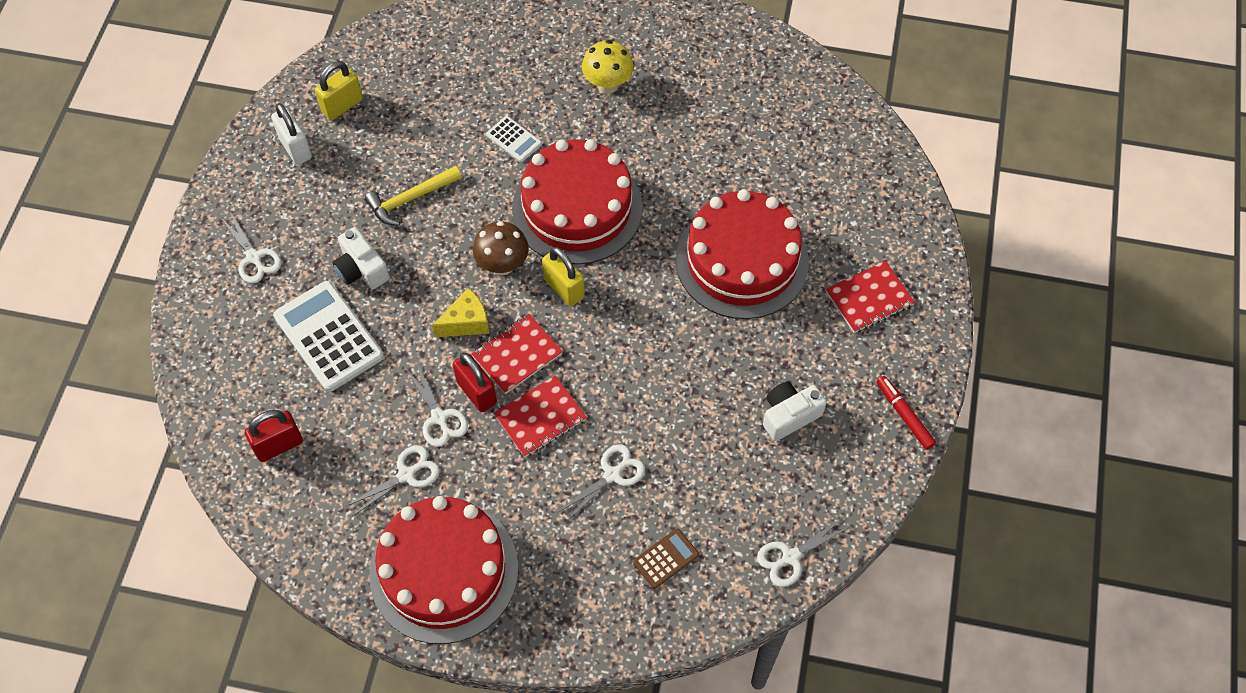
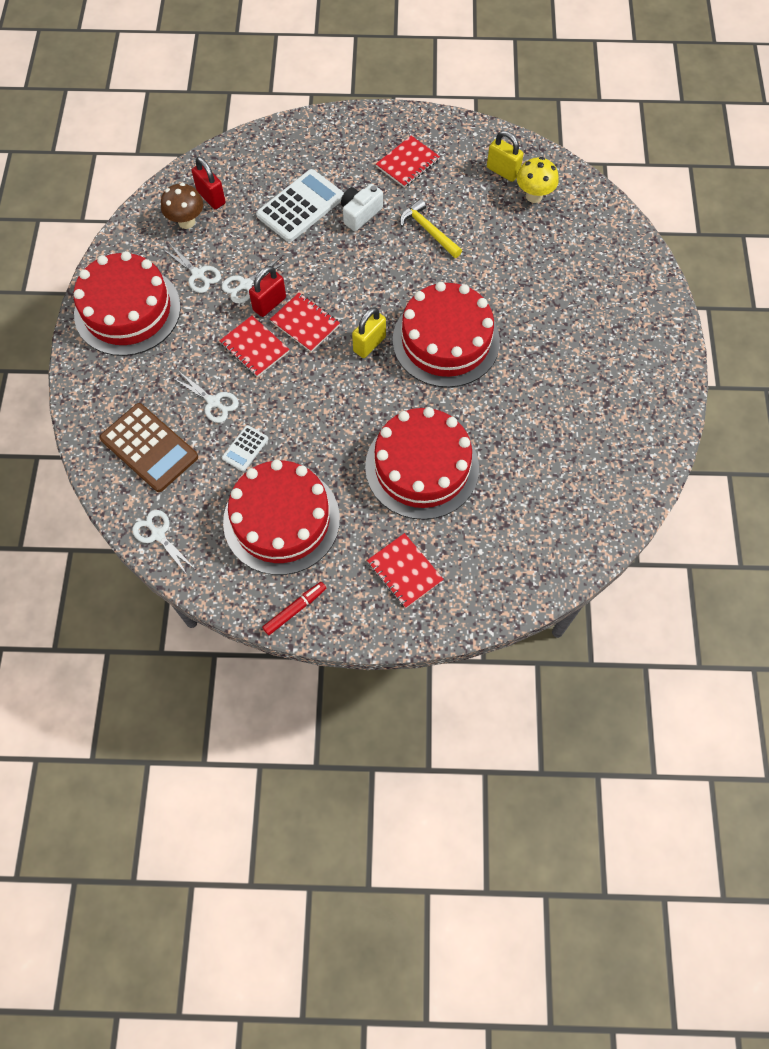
camera: 80 degrees right, 5 degrees up
(254, 258) = (357, 150): white scissors -> none
(295, 148) = (456, 152): white padlock -> none
(296, 204) = (407, 163): none -> red notebook
(466, 322) = (327, 286): yellow cheese -> none
(503, 265) = (382, 300): brown mushroom -> brown mushroom (186, 222)
(513, 139) = (501, 286): white calculator -> white calculator (245, 448)
(608, 85) = (575, 342): yellow mushroom -> yellow mushroom (534, 196)
(666, 558) = (149, 448): brown calculator -> brown calculator, size x2.00
(789, 415) = (281, 520): white camera -> red cake

